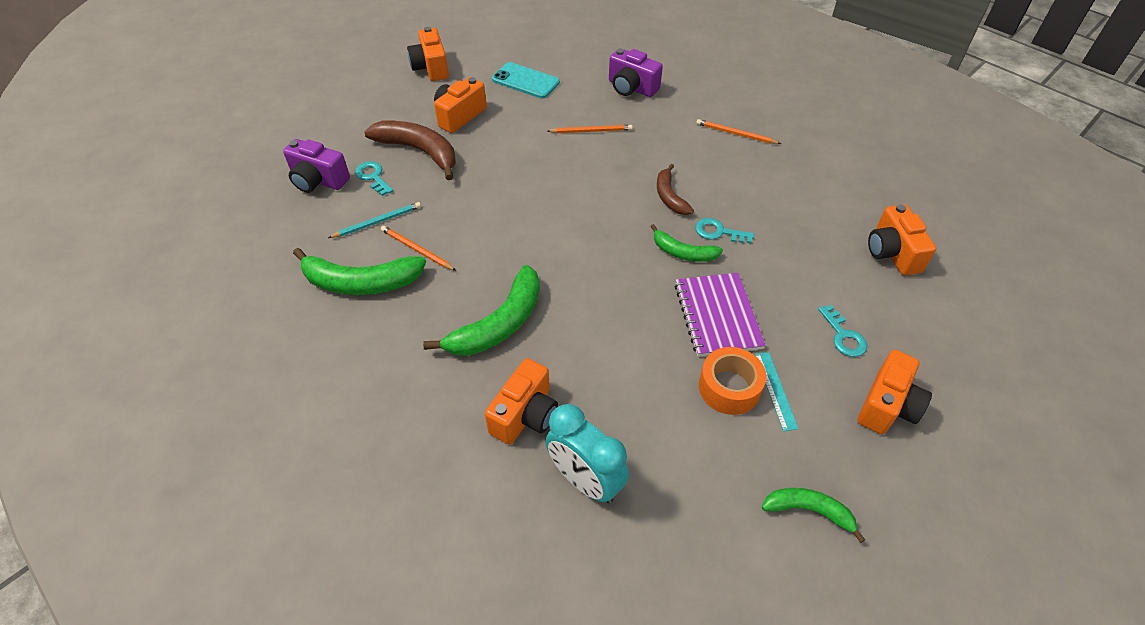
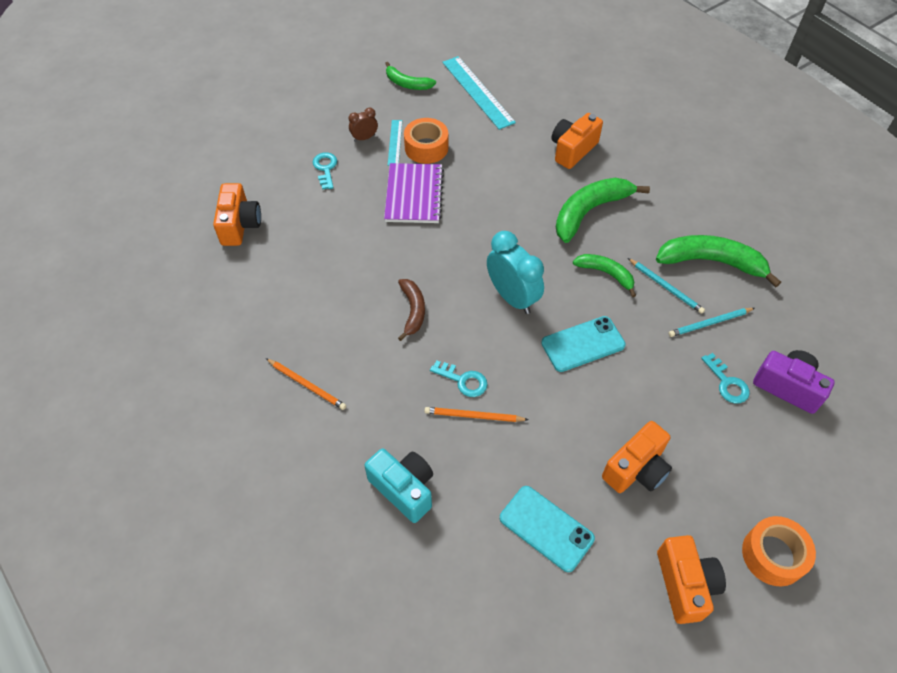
camera: 170 degrees left, 5 degrees up
(366, 86) = (773, 555): none -> orange tape
(417, 249) = (666, 287): orange pencil -> turquoise pencil
(419, 151) = (680, 414): brown banana -> none
(503, 190) = (583, 344): none -> turquoise phone
(585, 480) = (537, 112): turquoise clock -> turquoise clock (512, 297)
(631, 88) = (404, 489): purple camera -> turquoise camera
(683, 252) = (421, 250): green banana -> green banana (606, 274)
(689, 511) = (477, 92): none -> turquoise ruler
(719, 232) = (381, 265): turquoise key -> turquoise key (463, 380)
(820, 391) = (364, 138): none -> brown clock
(887, 406) = (325, 124): orange camera -> none

